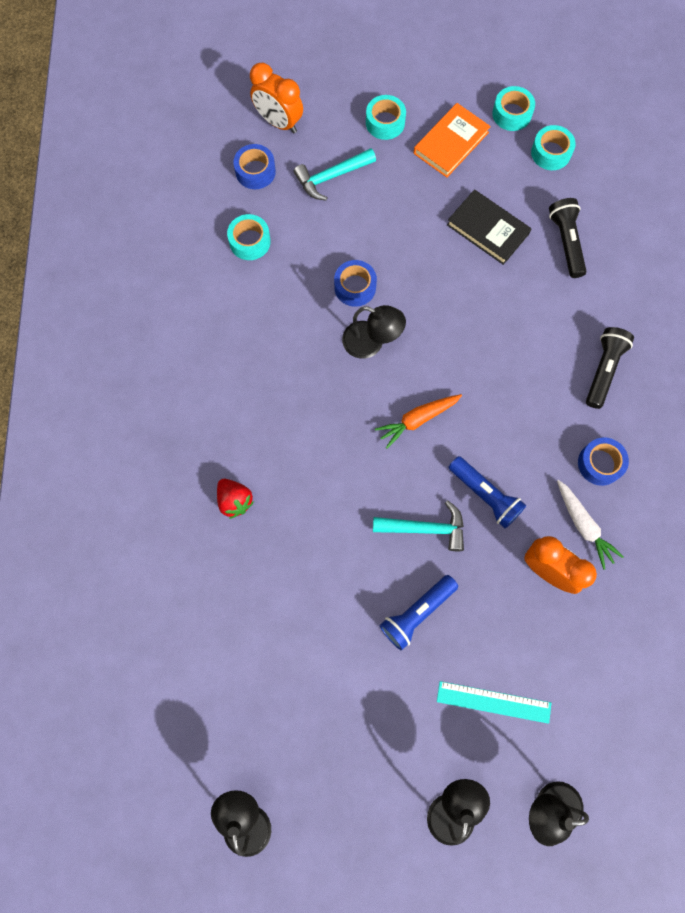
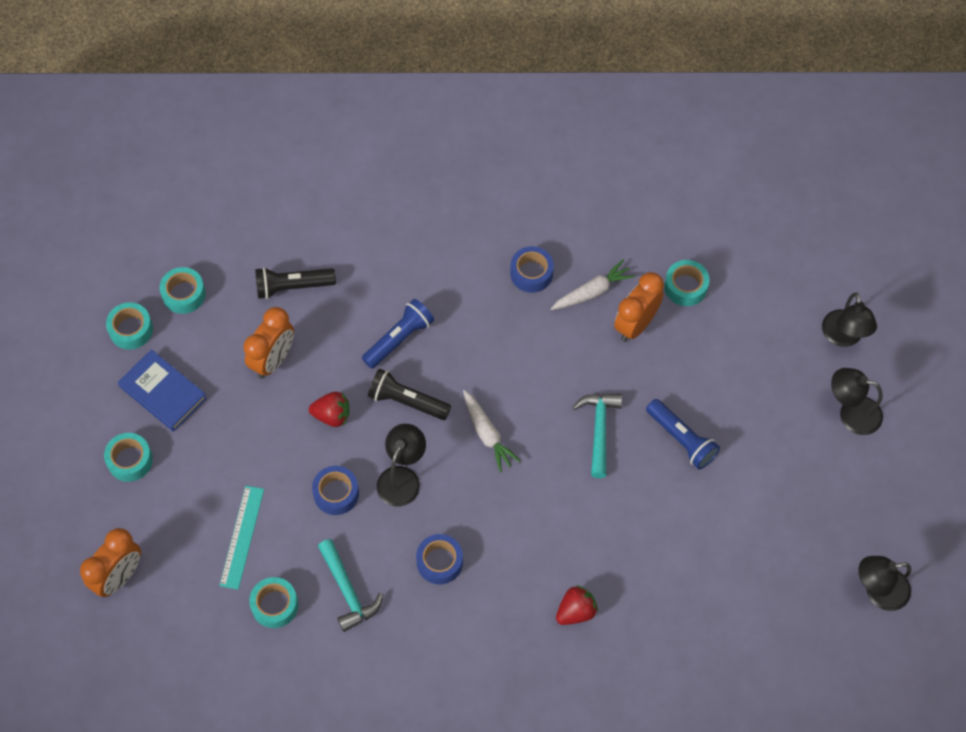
camera: 90 degrees left, 10 degrees down
(255, 171) = (183, 602): blue tape -> blue tape (439, 562)
(331, 177) = (197, 518): turquoise hammer -> turquoise hammer (348, 591)
(417, 420) = (487, 434): orange carrot -> white carrot
(433, 281) = (332, 415): none -> red strawberry
(451, 143) = (163, 392): orange book -> blue book
(485, 495) = (565, 375): blue flashlight -> blue flashlight (399, 339)
(488, 229) = (273, 360): black book -> orange clock
(493, 702) = (758, 376): turquoise ruler -> turquoise ruler (242, 537)
(597, 626) = (685, 287): none -> turquoise tape
(603, 370) = (435, 263): black flashlight -> black flashlight (407, 401)

